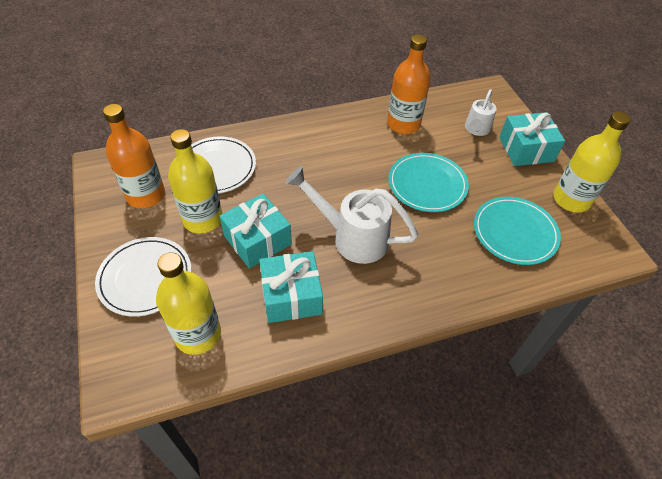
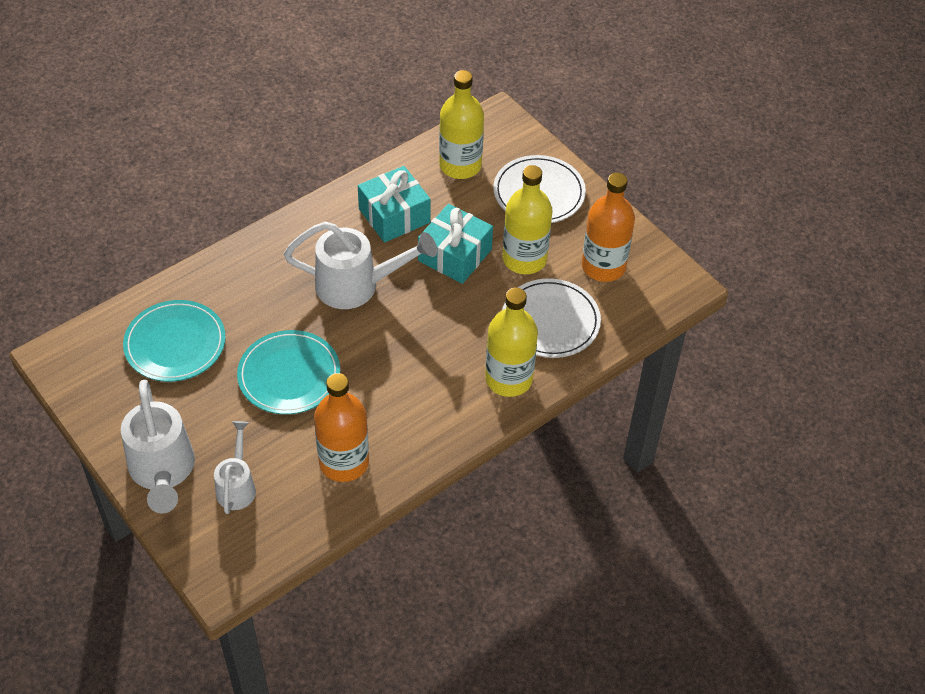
camera: 160 degrees right, 0 degrees up
(526, 149) = (163, 472): turquoise gift -> white watering can
(571, 199) = (104, 409): yellow bottle -> yellow bottle (508, 379)

